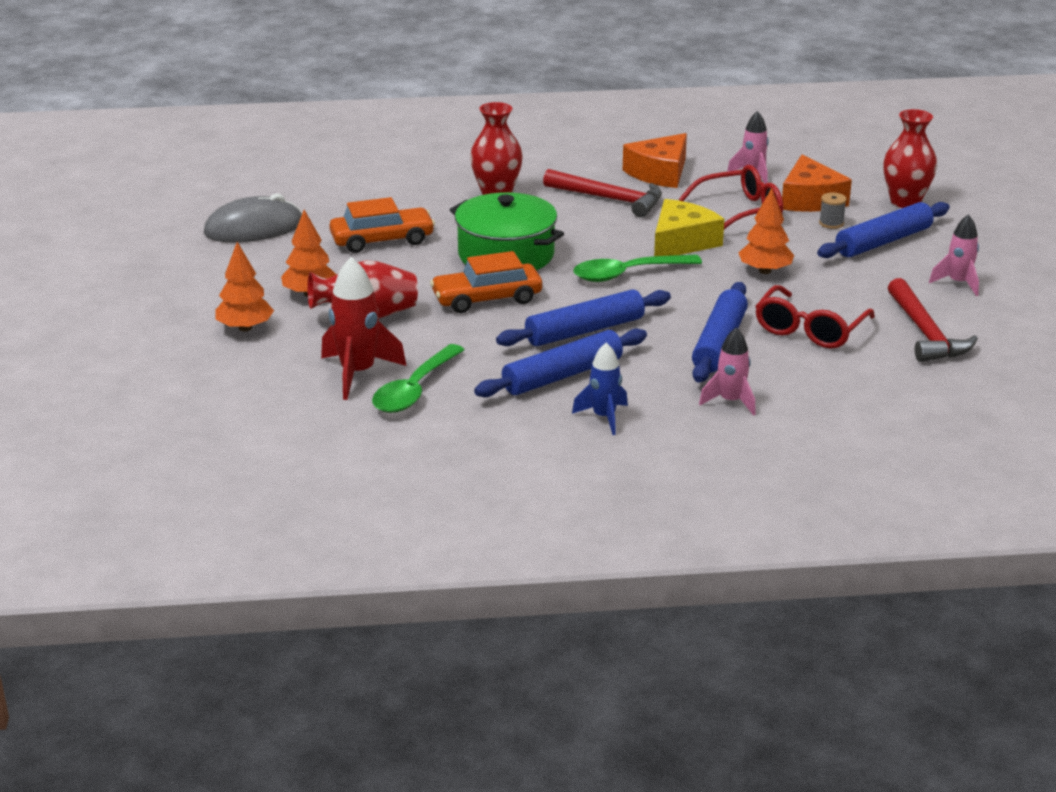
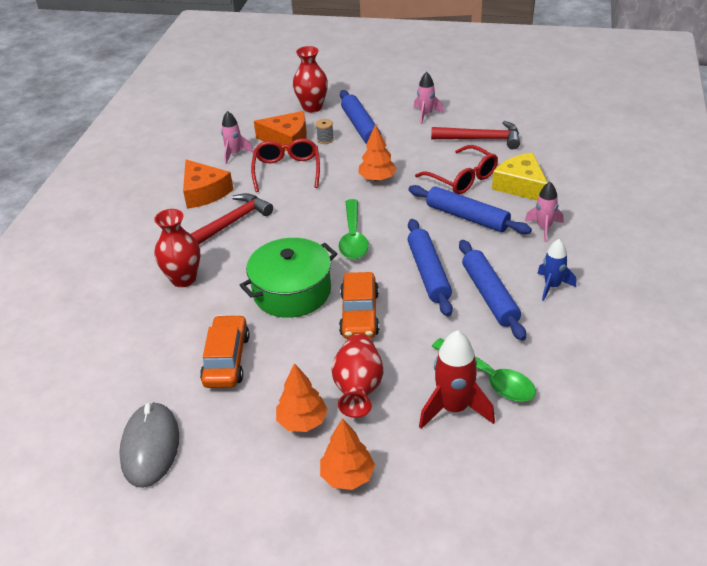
camera: 70 degrees left, 10 degrees up
(682, 242) = (318, 204): yellow cheese -> yellow cheese (521, 186)

